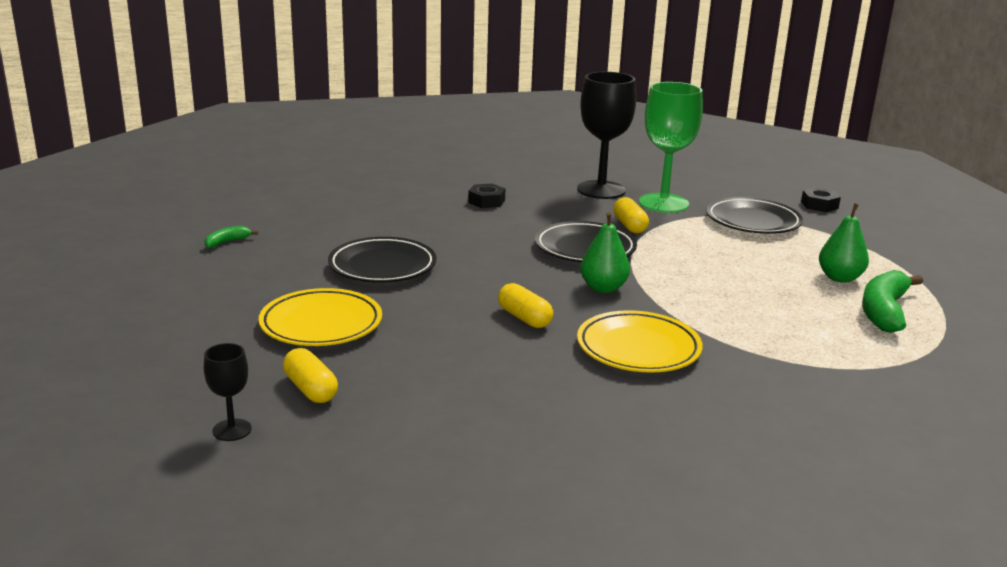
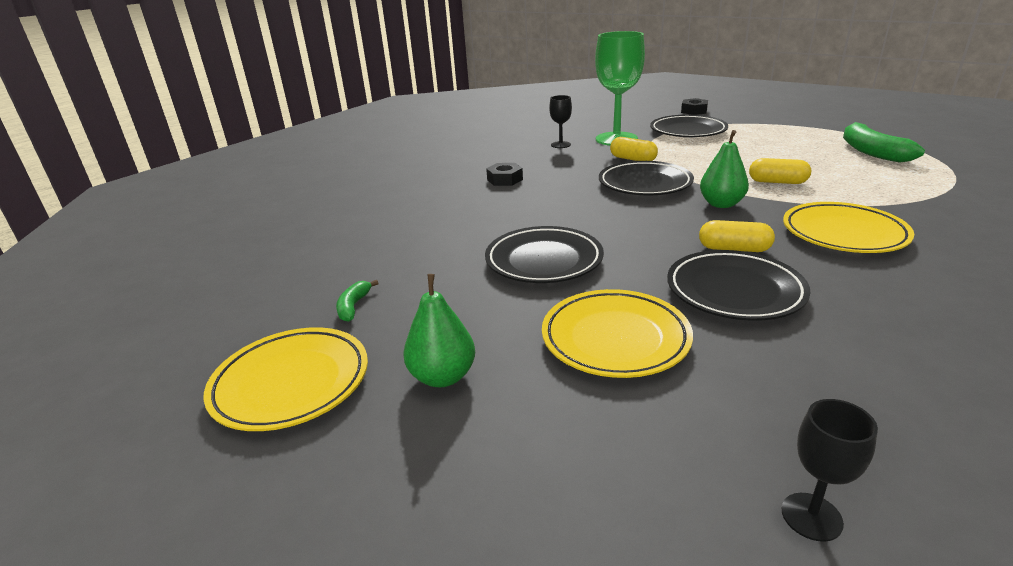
camera: 35 degrees left, 5 degrees up
(134, 265) = (291, 383): none -> yellow plate
(310, 389) = (758, 411): yellow capsule -> yellow capsule (777, 182)
(454, 338) = (734, 291): none -> black plate
(601, 190) = (560, 145): black goblet -> black goblet, size x0.47
(840, 278) = (807, 143): green pear -> green pear (443, 377)

